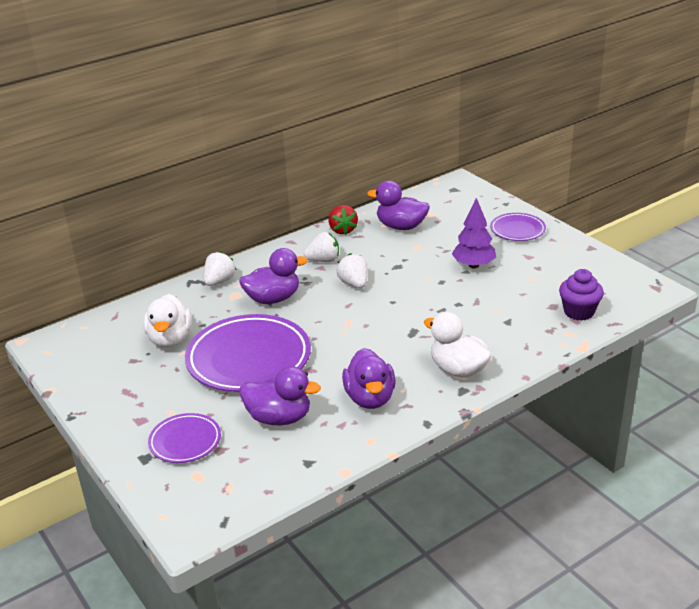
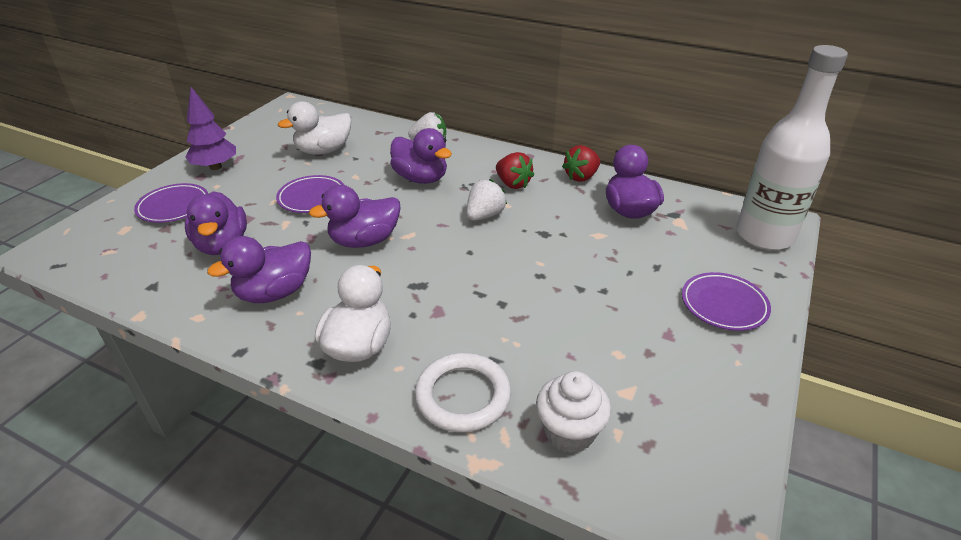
camera: 60 degrees right, 5 degrees up
(249, 359) = (312, 198): purple plate -> purple plate, size x0.52
(323, 260) = (513, 184): white strawberry -> red strawberry
(338, 344) = (364, 241): none -> purple duck
(468, 193) = (764, 236): none -> white bottle
(474, 265) = (599, 291): purple tree -> purple tree (215, 167)
(530, 339) = (463, 396): none -> white ring
(579, 312) = (569, 432): purple cupcake -> white cupcake

